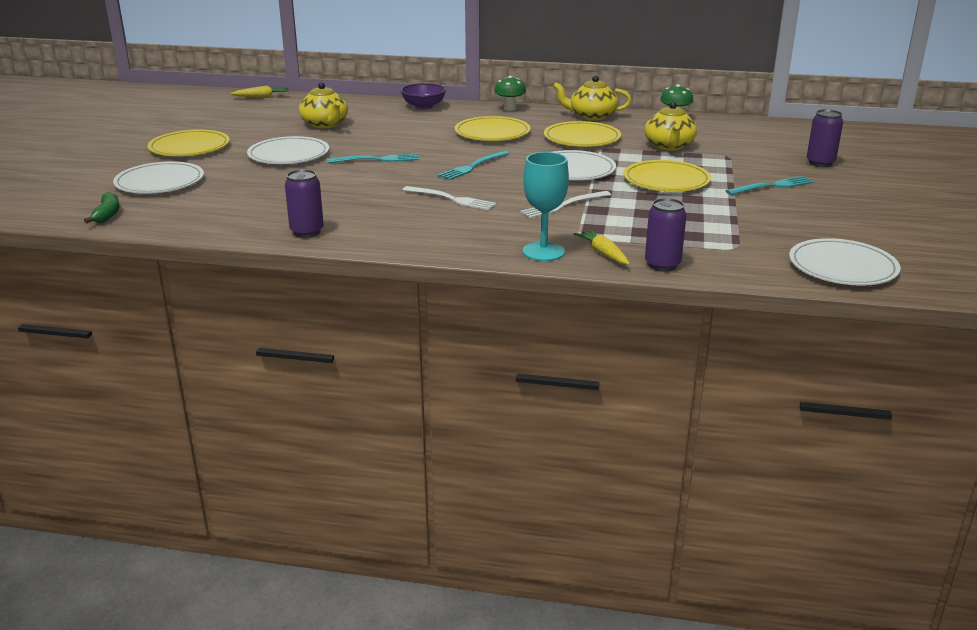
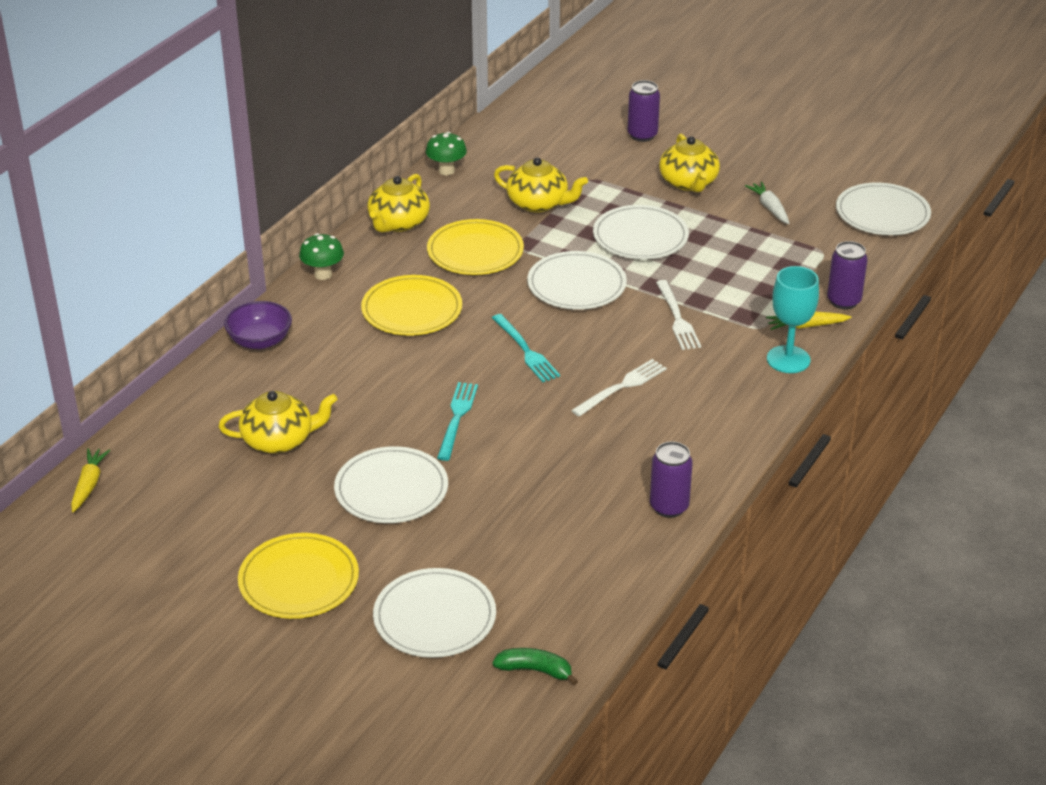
camera: 70 degrees left, 10 degrees up
(666, 180) = (640, 236): yellow plate -> white plate
(772, 186) = (688, 182): turquoise fork -> yellow teapot
(778, 219) = (769, 208): none -> white carrot

